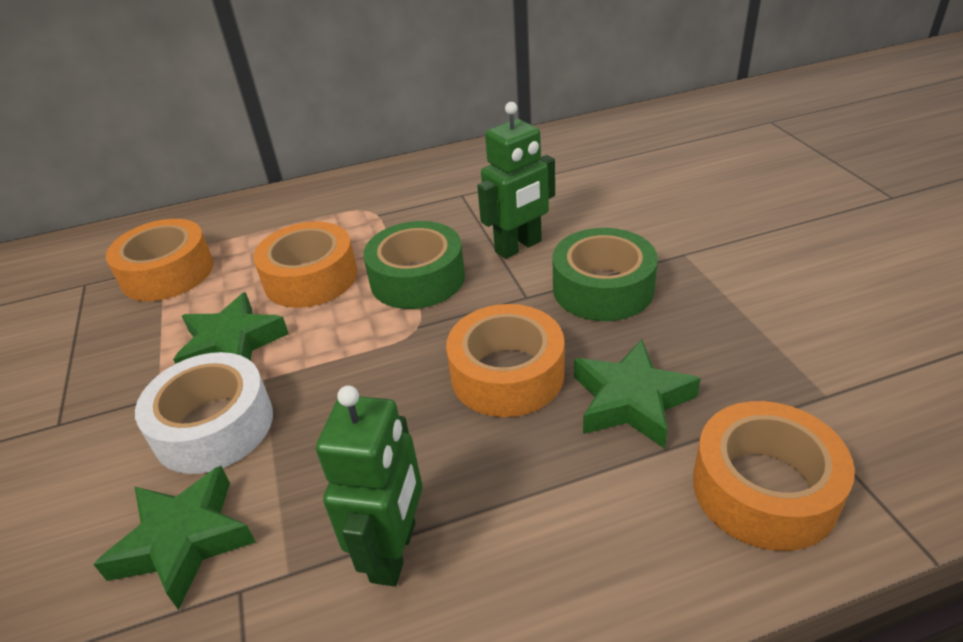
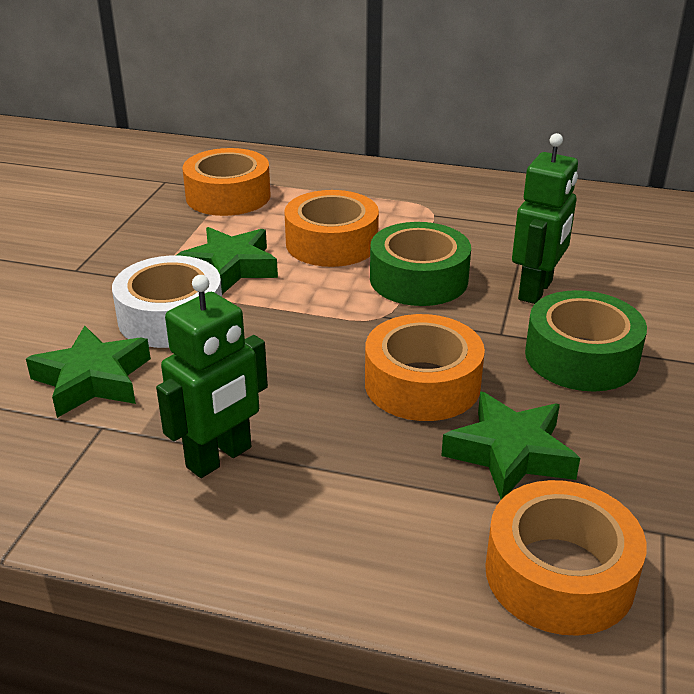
camera: 30 degrees right, 5 degrees down
(518, 247) = (536, 290): green robot -> green robot turned 60 degrees counterclockwise

